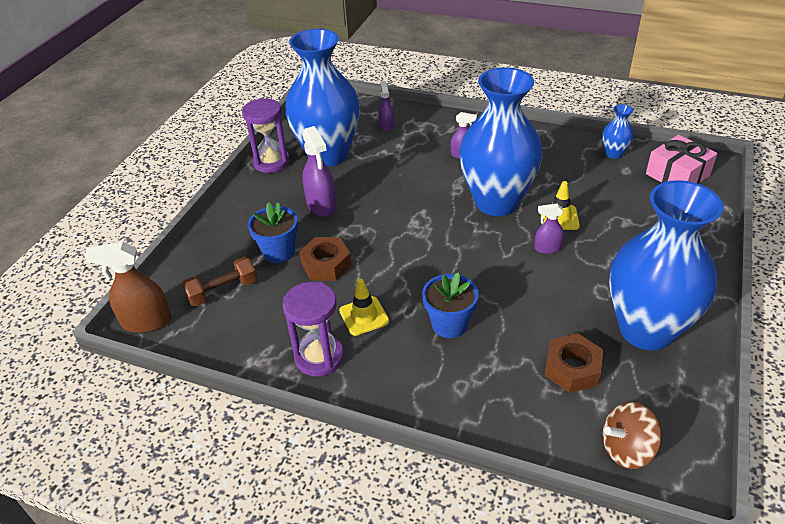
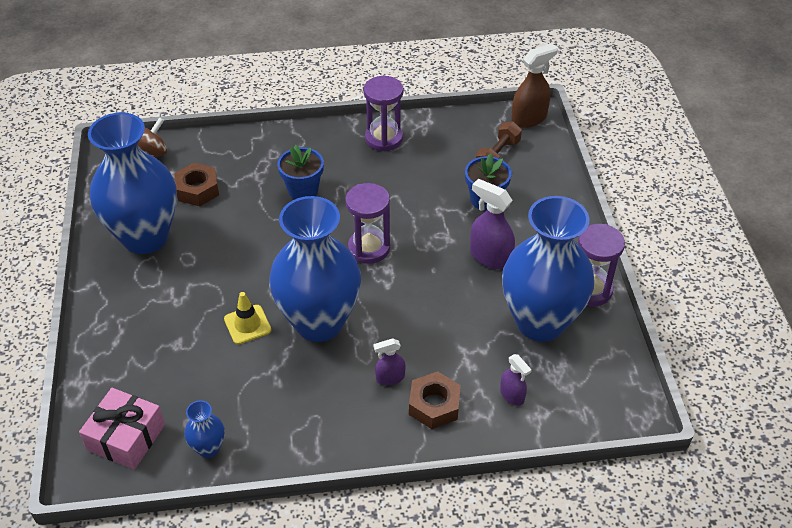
camera: 150 degrees right, 5 degrees up
(326, 265) = (435, 202): brown nut -> brown nut (434, 405)
(364, 316) = (372, 174): yellow traffic cone -> none
(418, 244) = (369, 248): none -> purple hourglass
(547, 248) = (248, 285): purple spray bottle -> none

